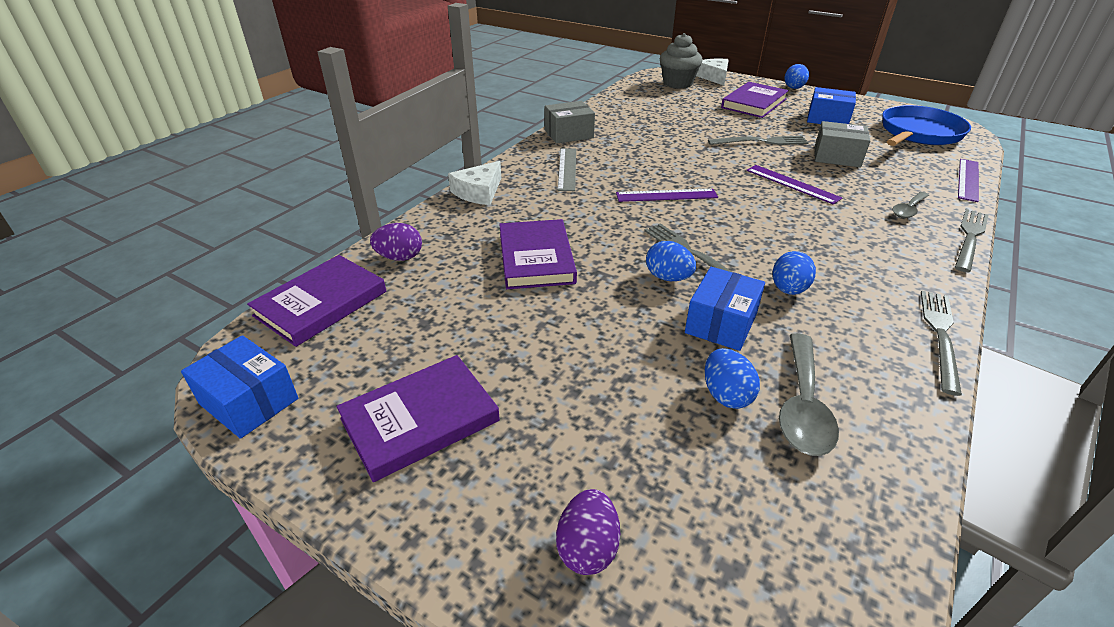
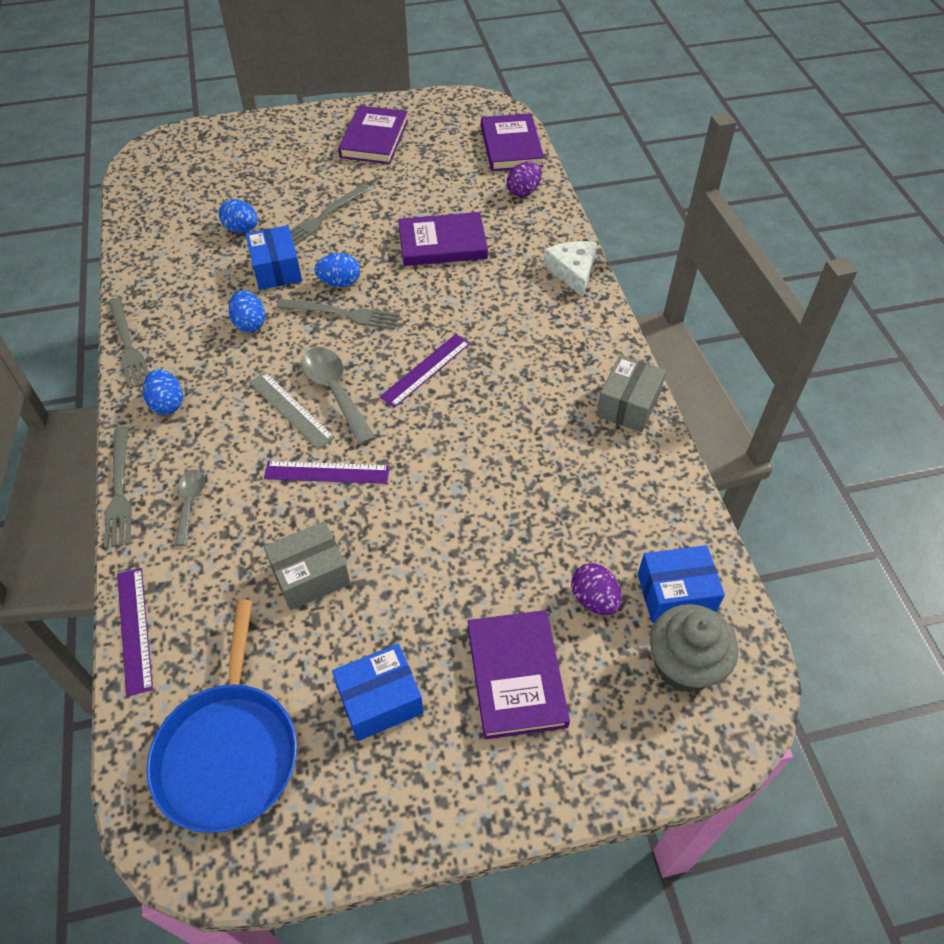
camera: 135 degrees right, 15 degrees up
(249, 401) = (457, 103): blue box -> blue box (675, 594)
(536, 258) = (442, 243): purple book -> purple book turned 45 degrees counterclockwise
(567, 169) = (550, 347): grey ruler -> grey ruler (291, 409)
(587, 548) = (253, 145): purple egg -> purple egg (594, 599)
(713, 77) = (665, 750): white cheese -> none
(761, 142) = (419, 548): grey fork -> grey fork (323, 217)
(793, 88) = (507, 810): blue egg -> blue egg (167, 404)
(802, 406) = (197, 247): grey spoon -> grey spoon (335, 391)

